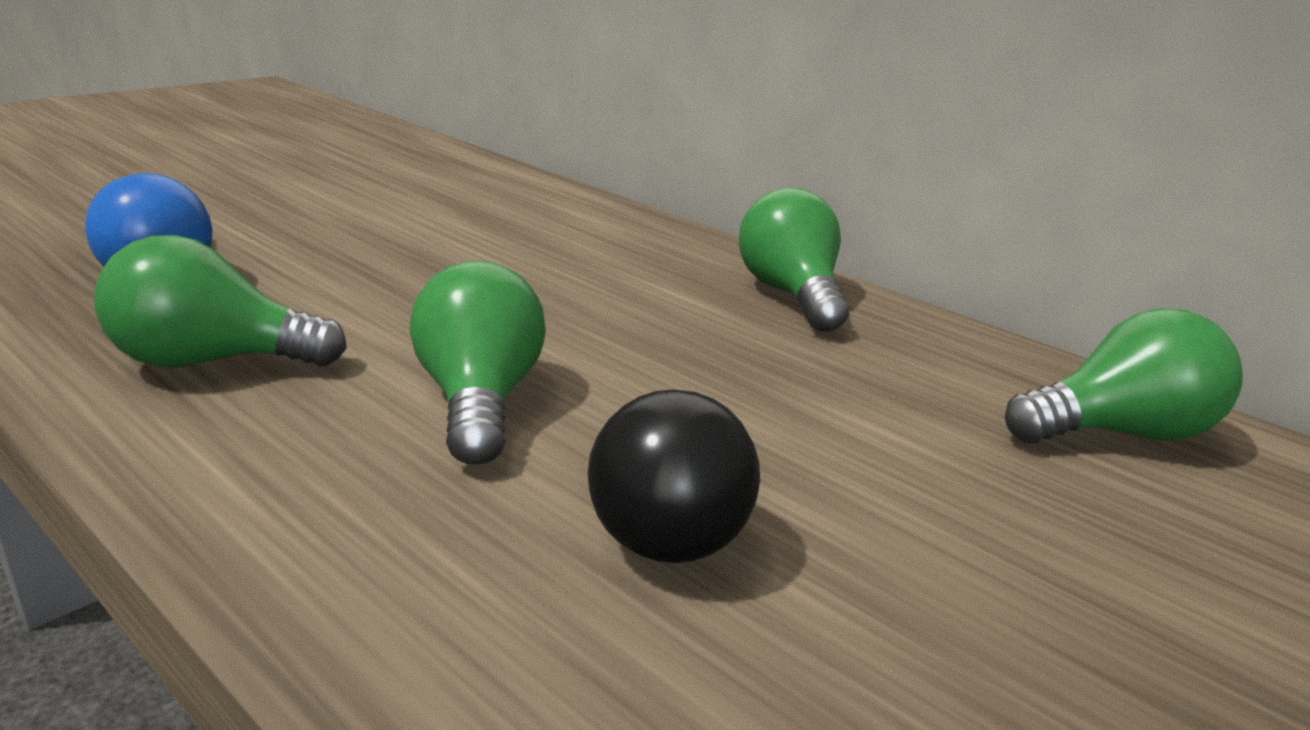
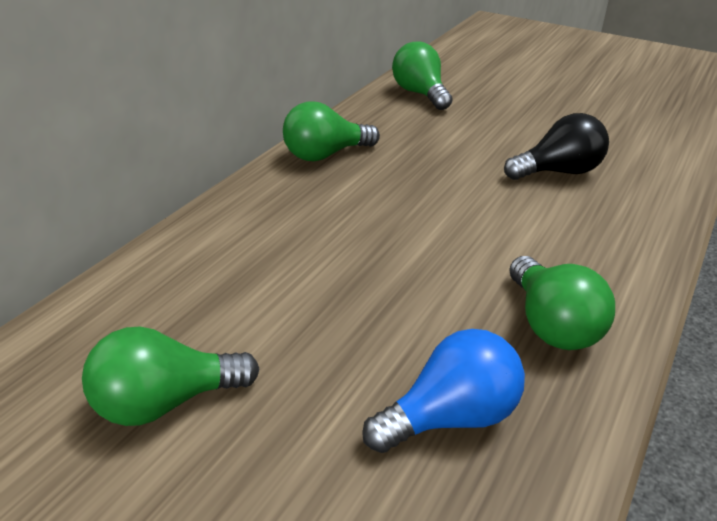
camera: 100 degrees left, 10 degrees up
(479, 400) = (514, 225): green light bulb -> green light bulb (166, 402)

